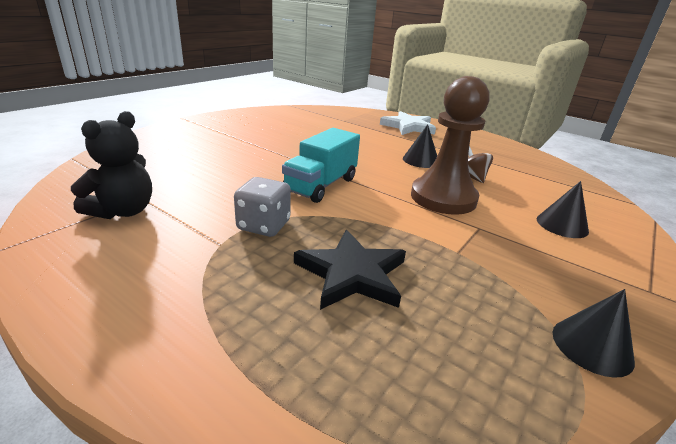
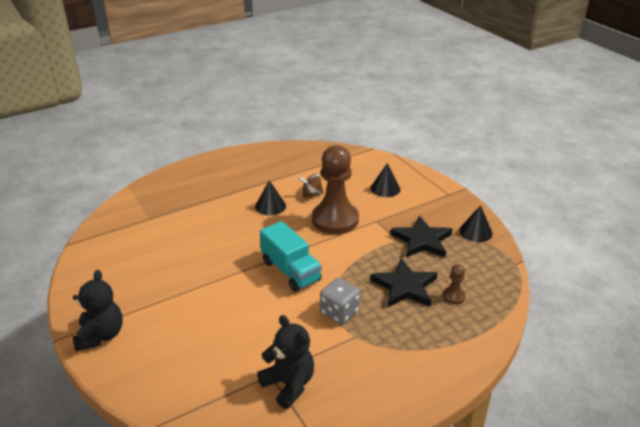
camera: 65 degrees left, 5 degrees up
(187, 127) = (101, 335): none -> black teddy bear
(365, 337) = (453, 296): none -> brown pawn
(408, 127) = (193, 185): white star -> none
(483, 277) = (422, 240): none -> black star

